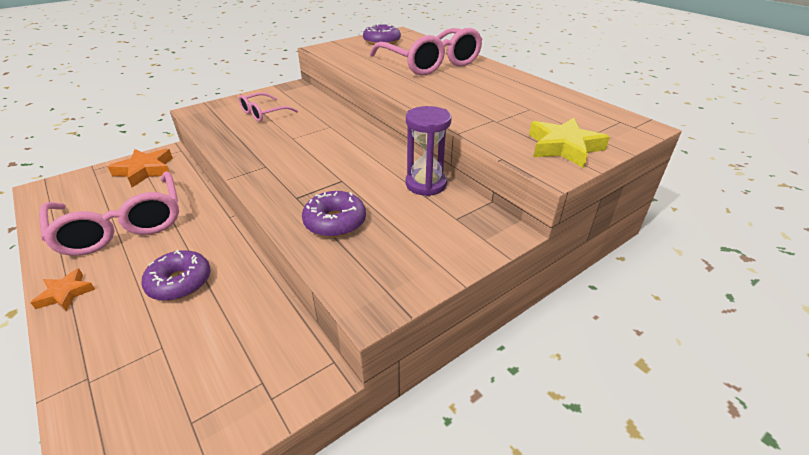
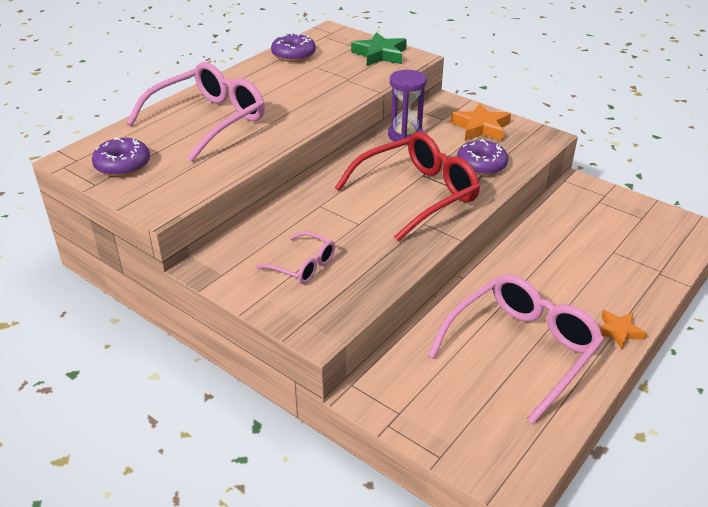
camera: 105 degrees left, 0 degrees up
(145, 170) = (416, 393): orange star -> orange star (481, 128)
(180, 282) = (558, 270): purple donut -> purple donut (293, 55)
(311, 171) = (417, 194): none -> red glasses
(564, 147) = (380, 54): yellow star -> green star

